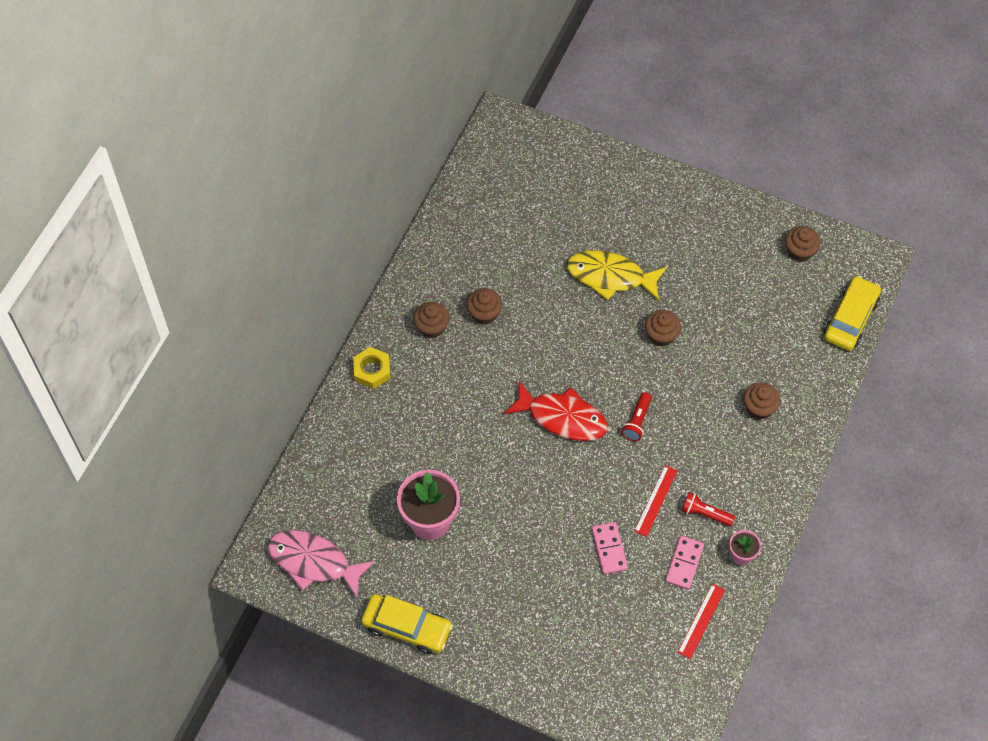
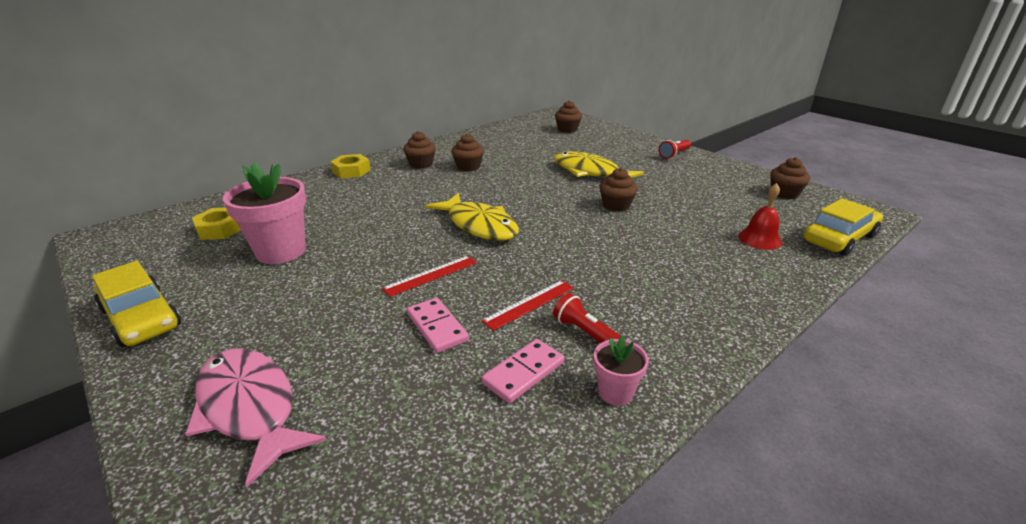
camera: 25 degrees right, 30 degrees down
(314, 562) = (147, 246): pink fish -> pink fish (249, 408)
(348, 515) = (220, 229): none -> yellow nut
(562, 417) = (479, 225): red fish -> yellow fish
(609, 549) = (437, 327): pink domino -> pink domino turned 45 degrees counterclockwise
(637, 421) = (553, 245): red flashlight -> red flashlight (674, 154)
(701, 620) = (501, 452): red ruler -> red ruler (431, 275)
(759, 408) = (703, 269): brown cupcake -> brown cupcake (567, 129)
(791, 345) = (760, 239): none -> red bell

